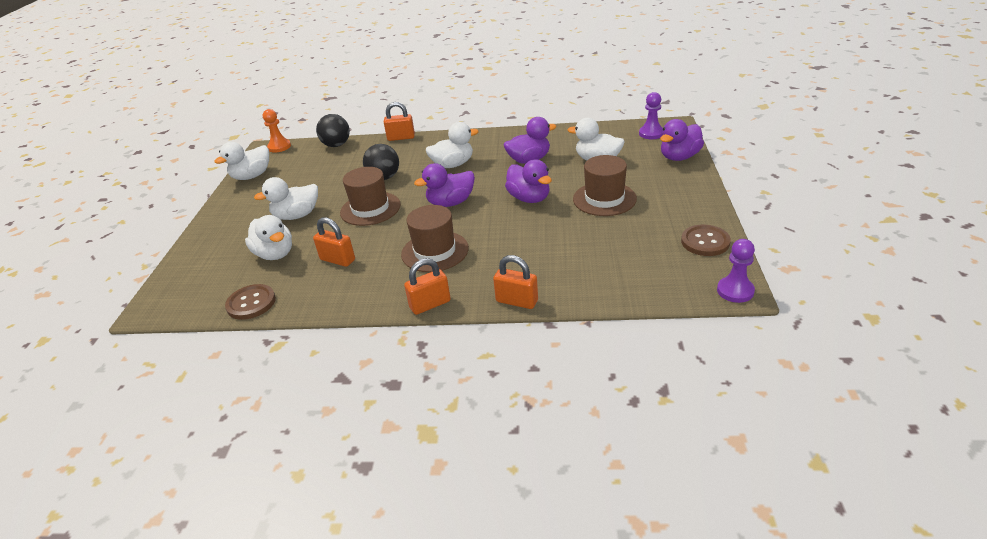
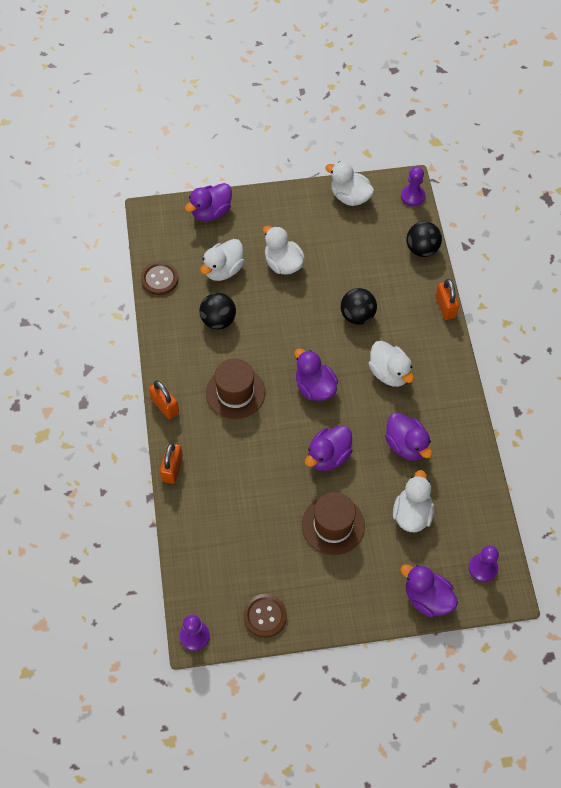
camera: 75 degrees right, 25 degrees up
(192, 260) = (211, 212): none -> purple duck
(279, 147) = (412, 196): orange pawn -> purple pawn
(337, 260) = (218, 320): orange padlock -> black ball
(370, 209) = (299, 321): brown hat -> none

